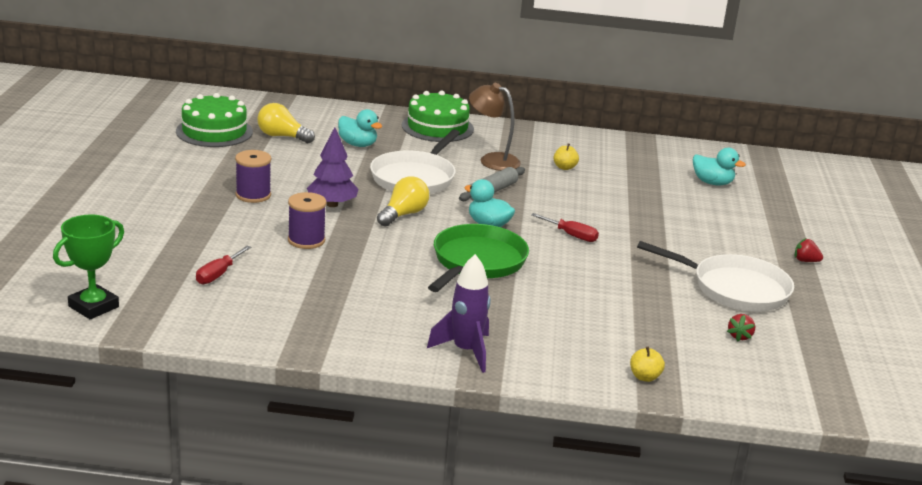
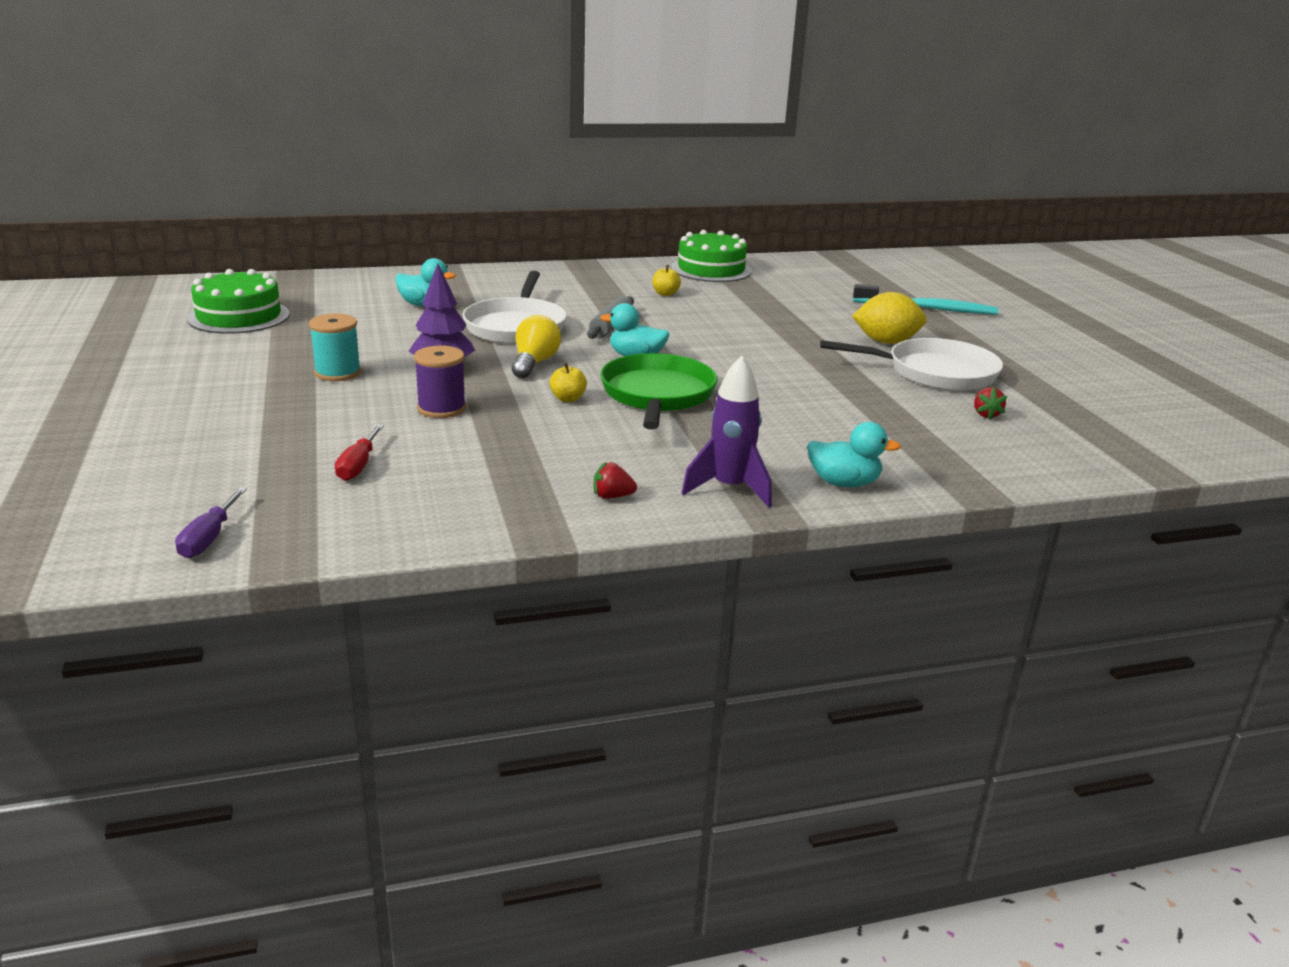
camera: 20 degrees left, 0 degrees up
(93, 307) = (209, 538): green trophy -> purple screwdriver
(253, 195) = (338, 373): purple spool -> turquoise spool
(282, 136) = (328, 310): yellow light bulb -> none
(437, 127) = (500, 277): green cake -> green cake (711, 269)
(492, 160) = (585, 298): brown lamp -> none
(571, 235) = (731, 353): red screwdriver -> none
(644, 377) = (939, 473): yellow apple -> yellow apple (568, 399)
(712, 183) = (818, 286): turquoise duck -> turquoise duck (844, 483)
(720, 251) = (886, 342): none -> yellow lemon
(794, 224) = (927, 308): none -> turquoise toothbrush
(805, 261) = (970, 337): red strawberry -> red strawberry (612, 496)

